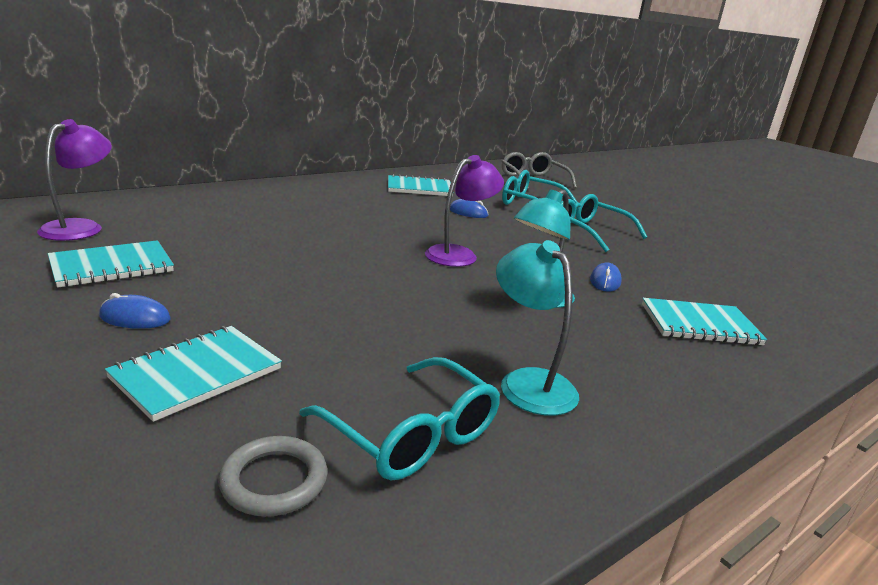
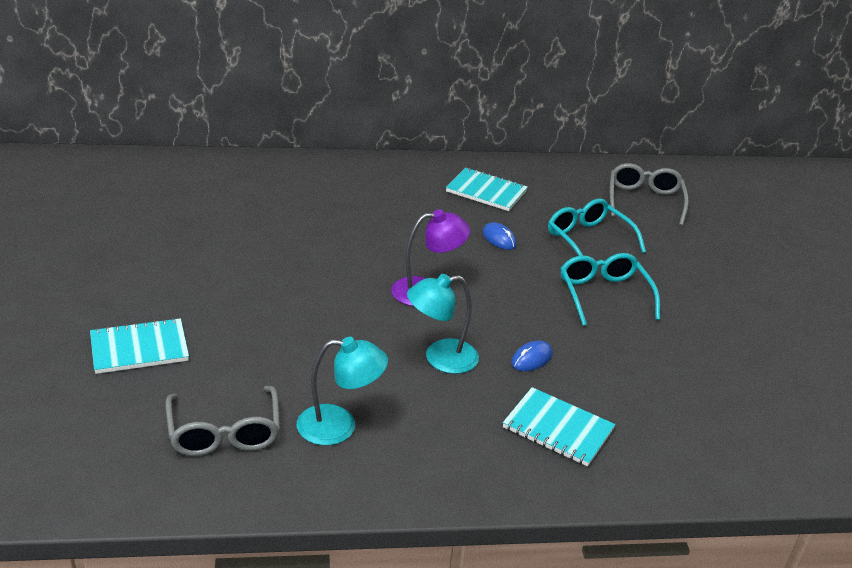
camera: 30 degrees right, 10 degrees up
(81, 227) = (153, 191): purple lamp -> none
(112, 266) = (148, 239): turquoise notebook -> none
(135, 318) = (134, 292): blue mouse -> none
(274, 480) = (128, 430): grey ring -> none
(412, 434) = (224, 433): turquoise glasses -> grey glasses
(528, 382) = (339, 426): turquoise lamp -> turquoise lamp turned 90 degrees clockwise

